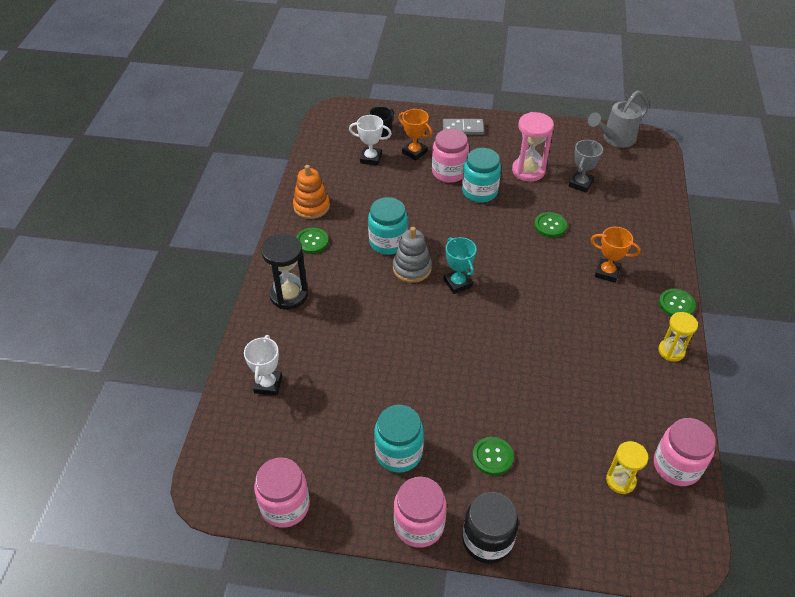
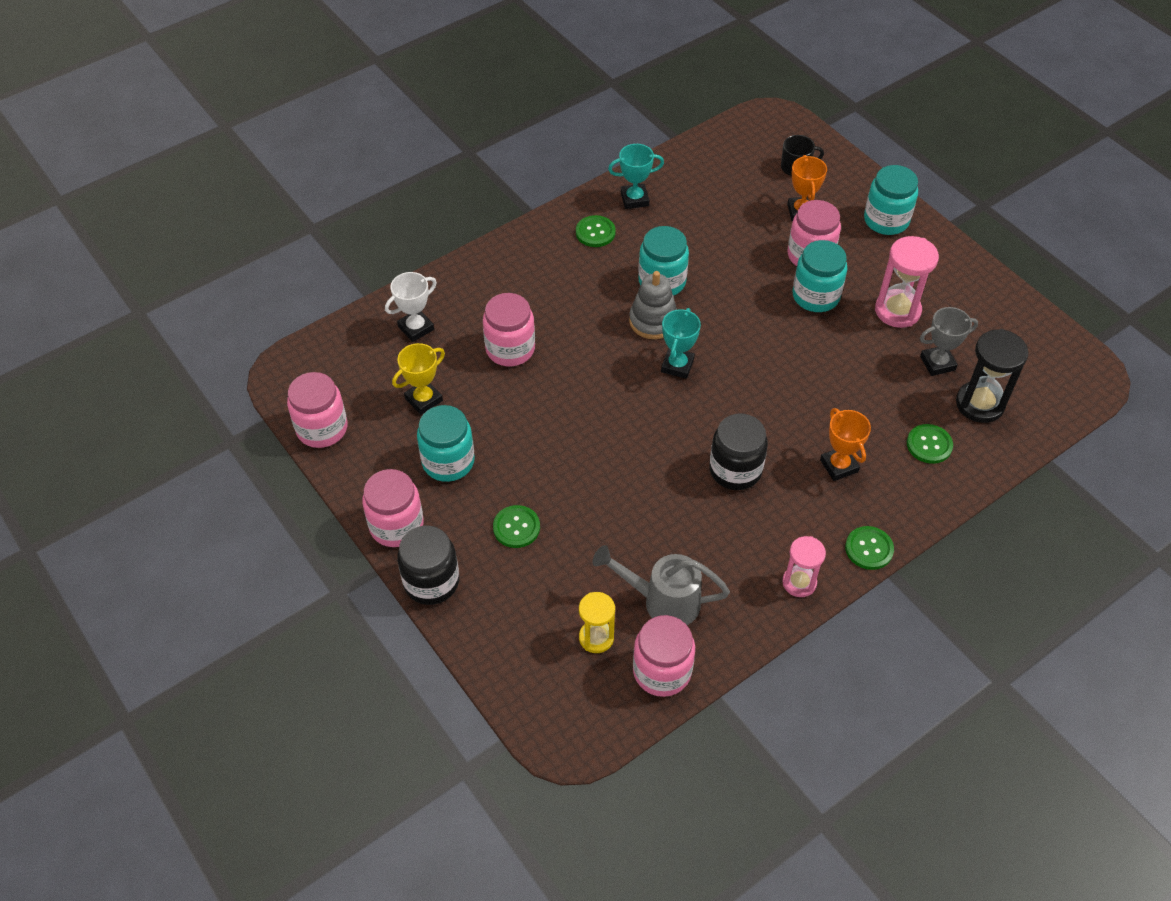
camera: 45 degrees right, 5 degrees up
(289, 295) = (519, 266): black hourglass -> black hourglass (979, 404)
(311, 206) = (634, 199): orange stacking toy -> turquoise trophy
(332, 426) = (423, 399): none -> yellow trophy
(348, 349) = (510, 349): none -> pink jar
(371, 158) = (749, 189): white trophy -> none
(463, 128) = (886, 220): grey domino -> turquoise jar
(550, 225) = (843, 380): green button -> green button (929, 445)
(562, 317) = (735, 470): none -> black jar
(615, 139) = (1049, 345): grey watering can -> grey watering can (663, 601)
(671, 351) = (799, 582): yellow hourglass -> pink hourglass

